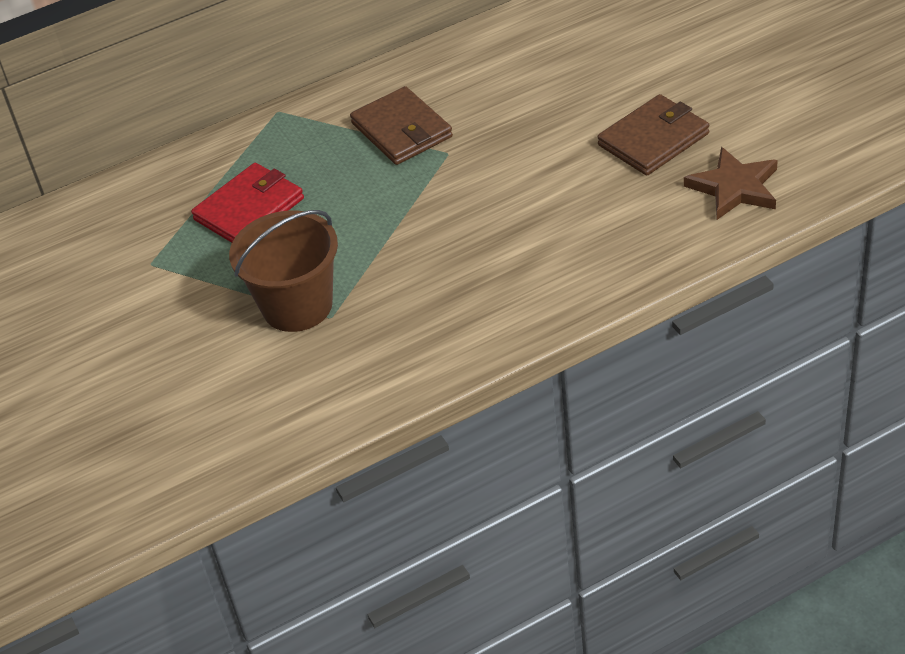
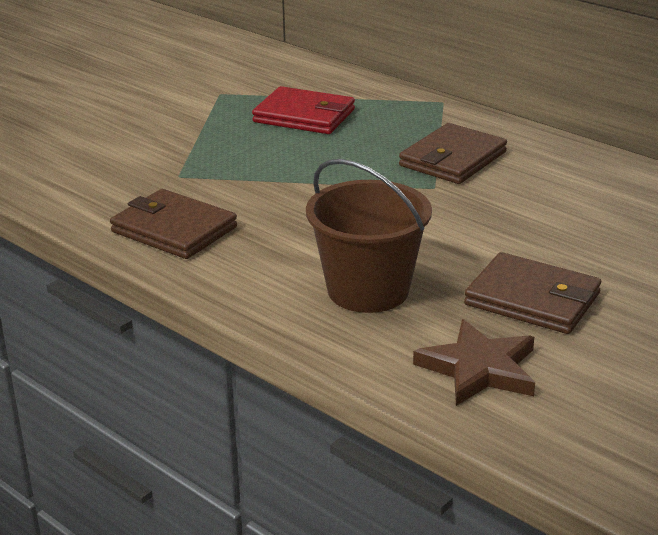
camera: 65 degrees right, 15 degrees down
(297, 306) = (188, 159): brown bucket -> brown bucket (368, 290)
(440, 331) = (174, 229): none -> brown wallet

